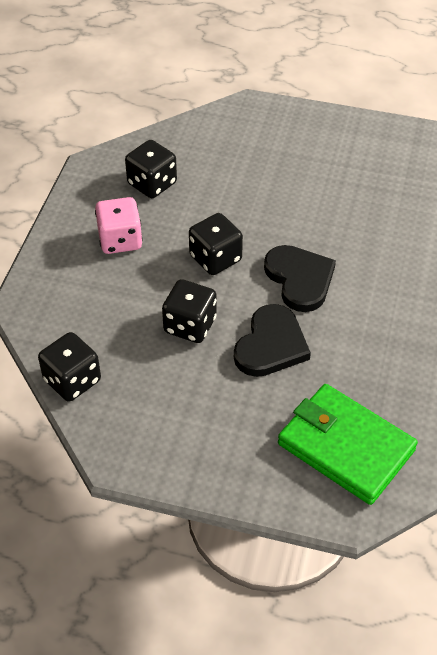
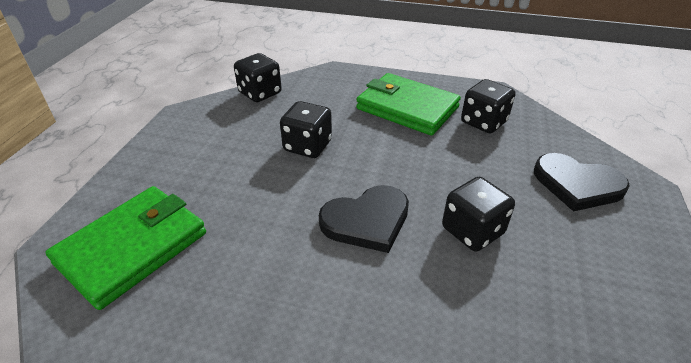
camera: 90 degrees right, 10 degrees down
(120, 240) = (407, 108): pink dice -> green wallet
(215, 258) = (391, 160): black dice -> black dice (472, 231)
(271, 345) = (277, 196): black heart -> black heart (577, 184)

